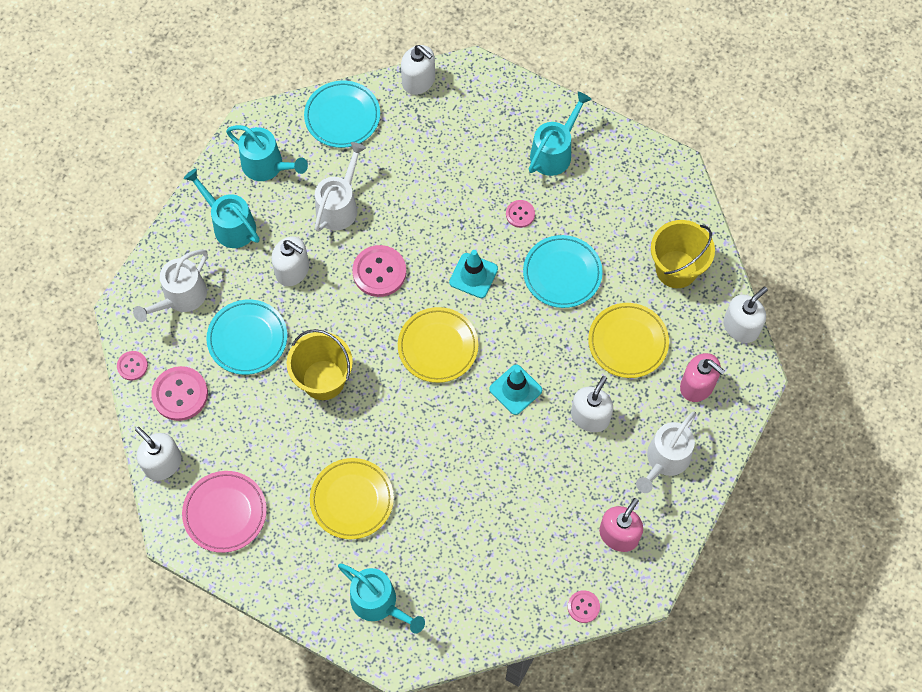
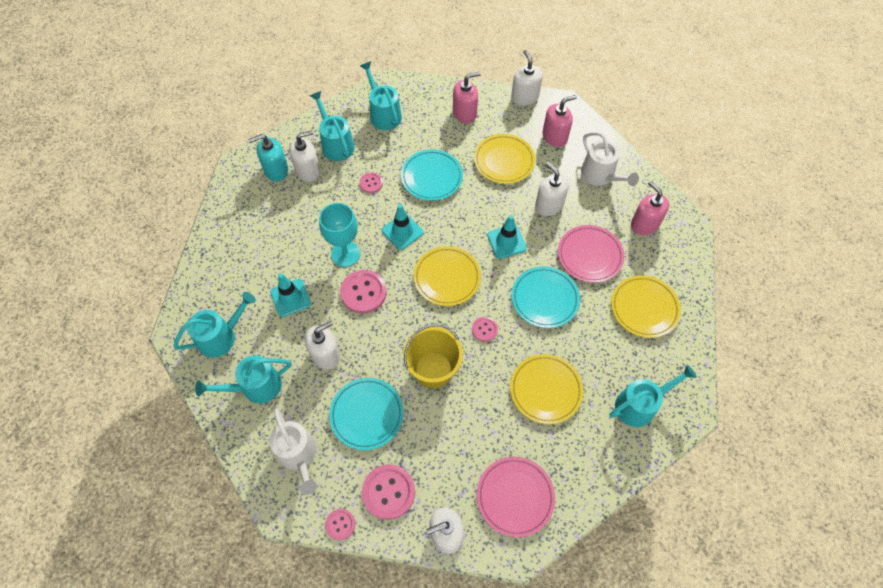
camera: 65 degrees left, 5 degrees down
(339, 206) = (290, 298): white watering can -> turquoise traffic cone
(342, 116) = (215, 265): turquoise plate -> turquoise plate (544, 299)
(416, 232) = (345, 254): none -> turquoise goblet
(418, 81) = (222, 202): white soap dispenser -> white soap dispenser (308, 170)
(486, 110) = (276, 170): none -> turquoise soap dispenser
(501, 570) = (644, 308): none -> yellow plate
(542, 487) = (589, 255): none -> pink plate
(583, 607) = (691, 267): pink button -> pink button (484, 329)
(625, 181) = (383, 114): none -> turquoise watering can
(676, 269) = (464, 113): yellow bucket -> pink soap dispenser

